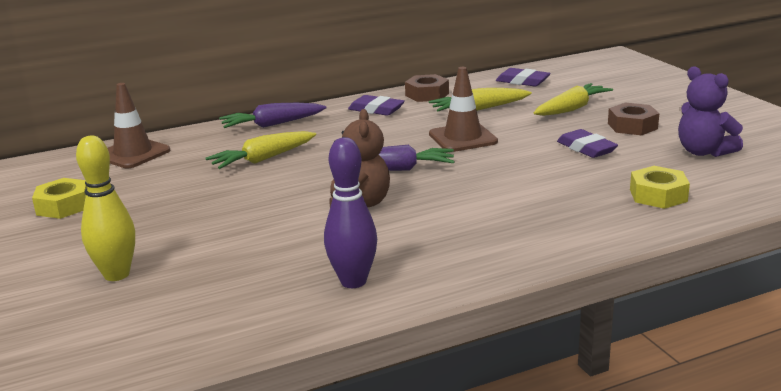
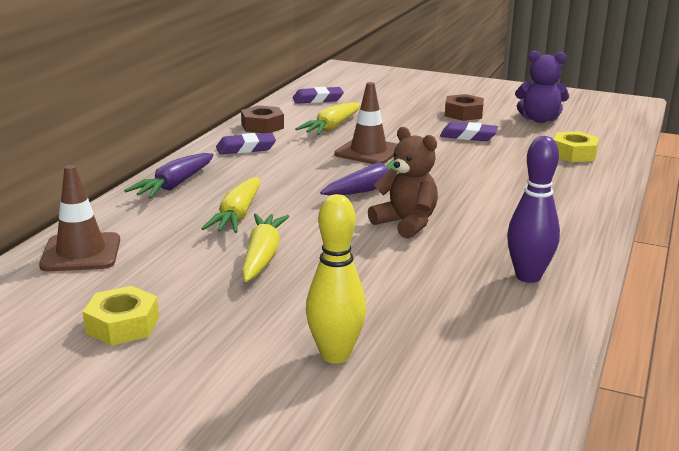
camera: 45 degrees left, 0 degrees up
(571, 109) = (398, 111): yellow carrot -> yellow carrot (262, 256)

